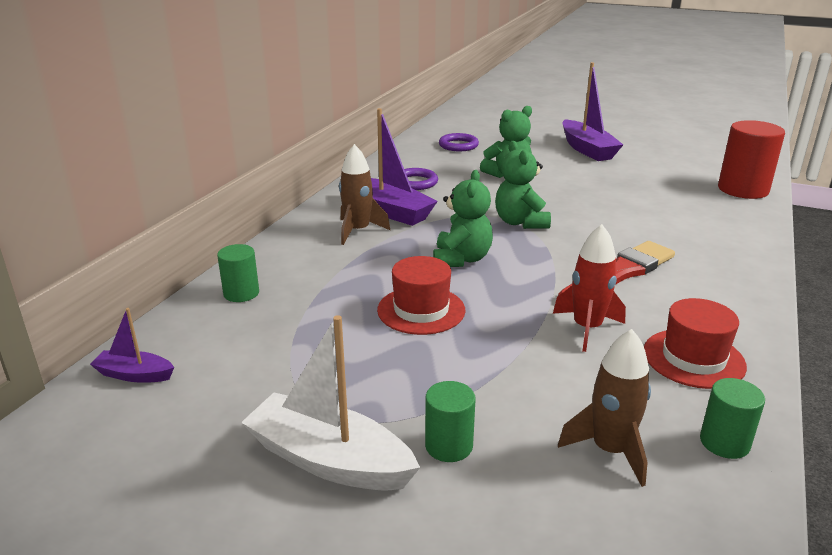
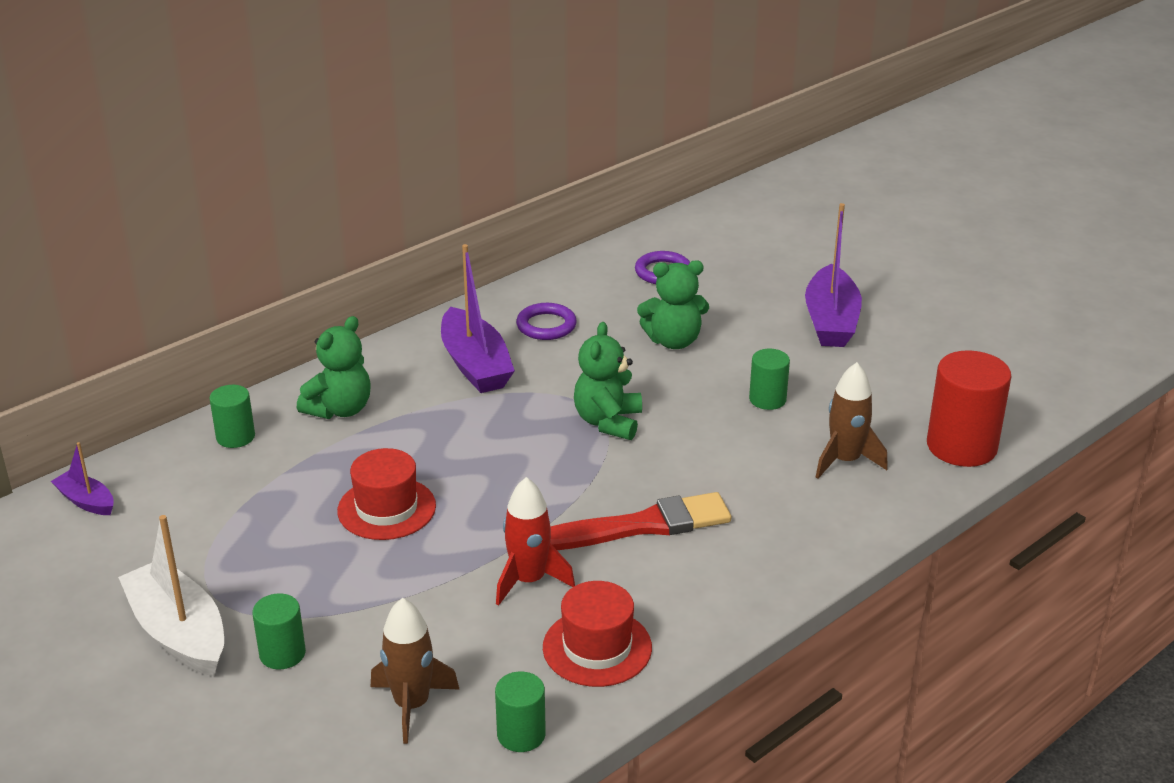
camera: 25 degrees right, 5 degrees up
(358, 231) = (414, 385): brown rocket -> brown rocket (845, 461)
(461, 259) = (489, 456): green teddy bear -> green teddy bear (340, 409)
(603, 191) = (767, 399): none -> green cylinder

